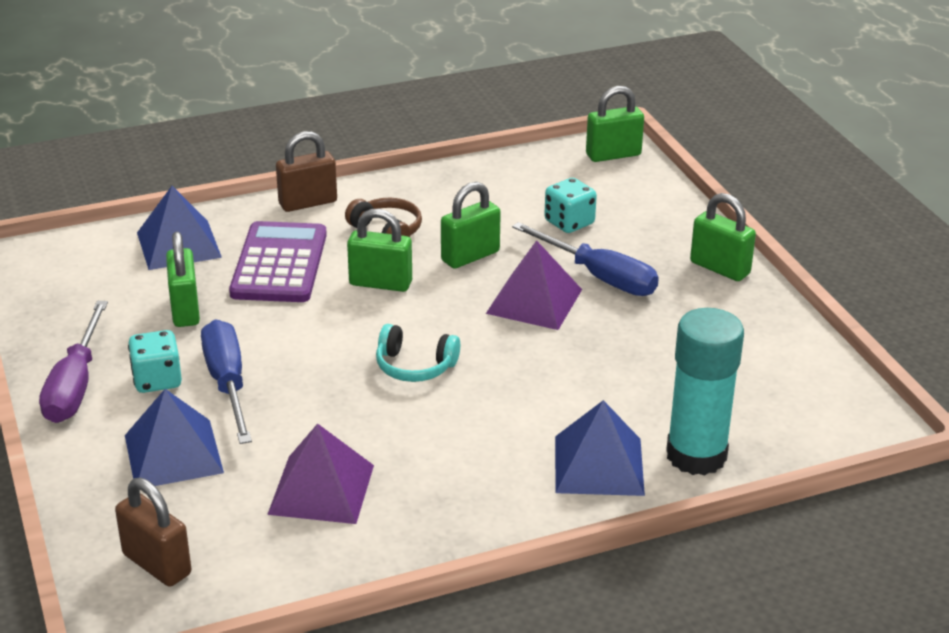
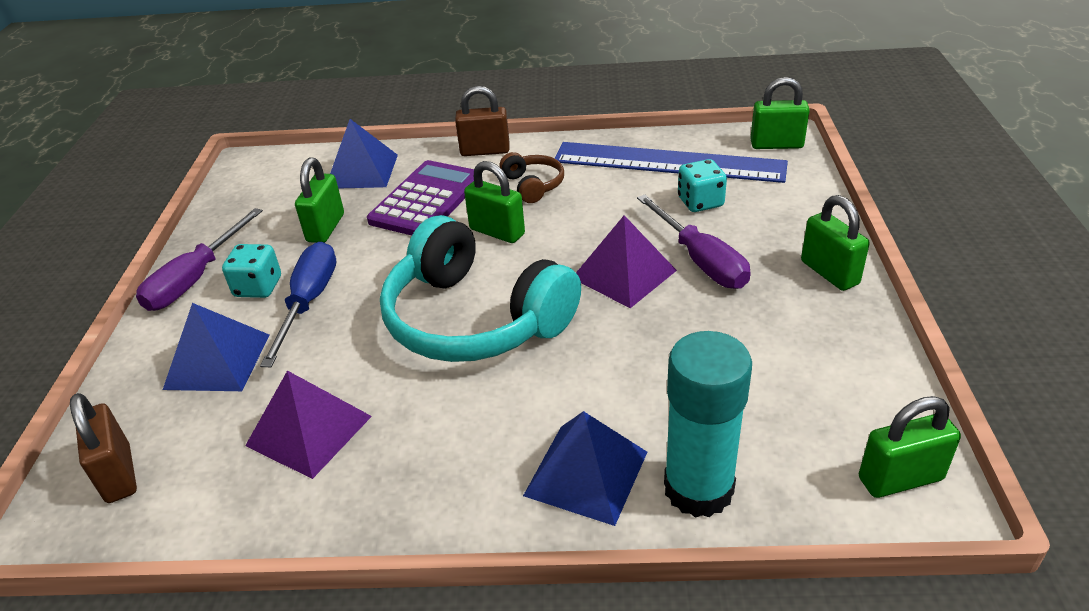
camera: 25 degrees right, 5 degrees up
(415, 366) = (475, 319): turquoise headphones -> turquoise headphones, size x2.29
(470, 256) = (591, 220): green padlock -> green padlock (900, 479)
(515, 188) = (668, 162): none -> blue ruler
(599, 277) = (700, 260): blue screwdriver -> purple screwdriver

